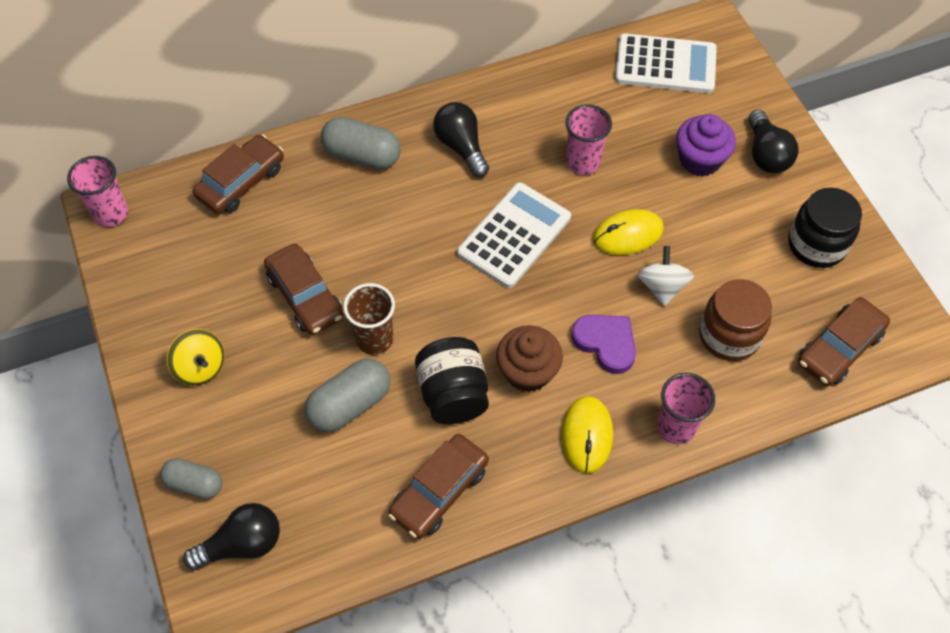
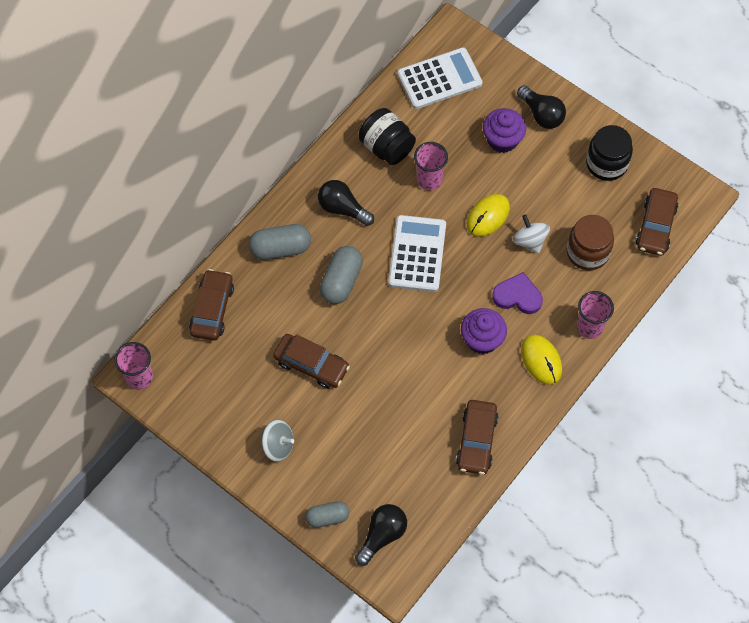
camera: 30 degrees left, 5 degrees up
(200, 367) = (278, 446): yellow spinning top -> grey spinning top
(350, 404) = (388, 418): grey capsule -> grey capsule (341, 281)
(374, 339) = (375, 369): brown cup -> none
(453, 394) = (446, 378): black jar -> black jar (386, 147)
(527, 371) = (482, 339): brown cupcake -> purple cupcake

